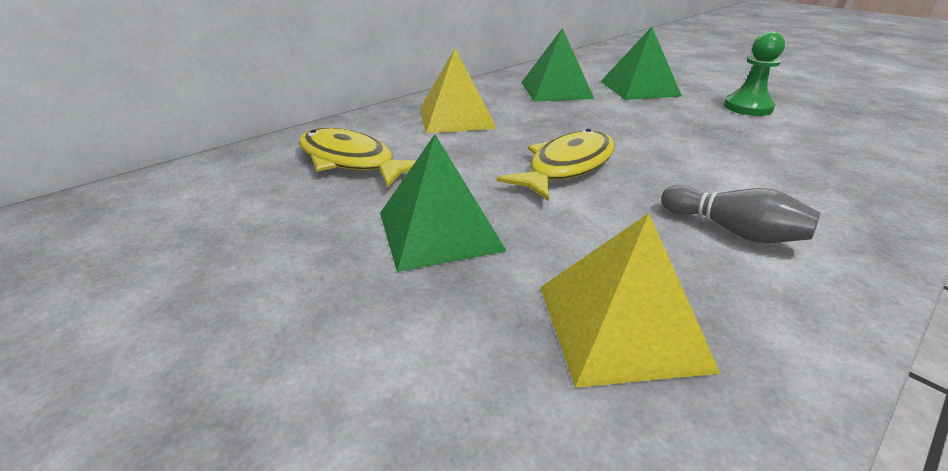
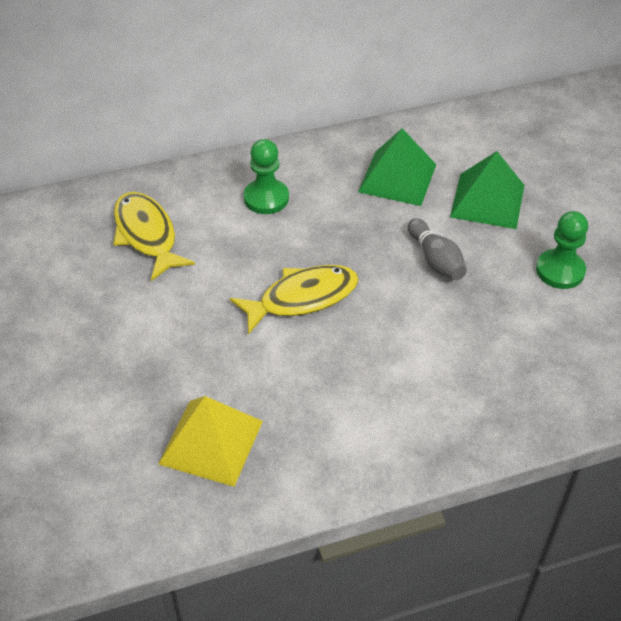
camera: 25 degrees right, 15 degrees up
(439, 231) = (163, 333): green pyramid -> none
(456, 118) = (266, 198): yellow pyramid -> green pawn
(732, 230) = (354, 405): grey bowling pin -> grey bowling pin (435, 260)

